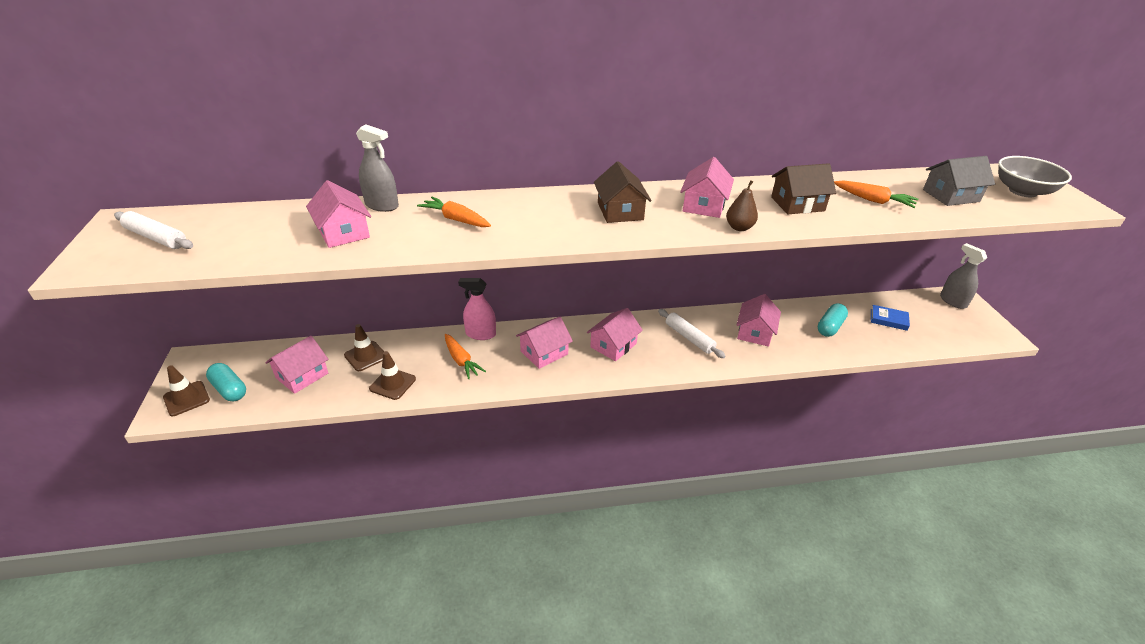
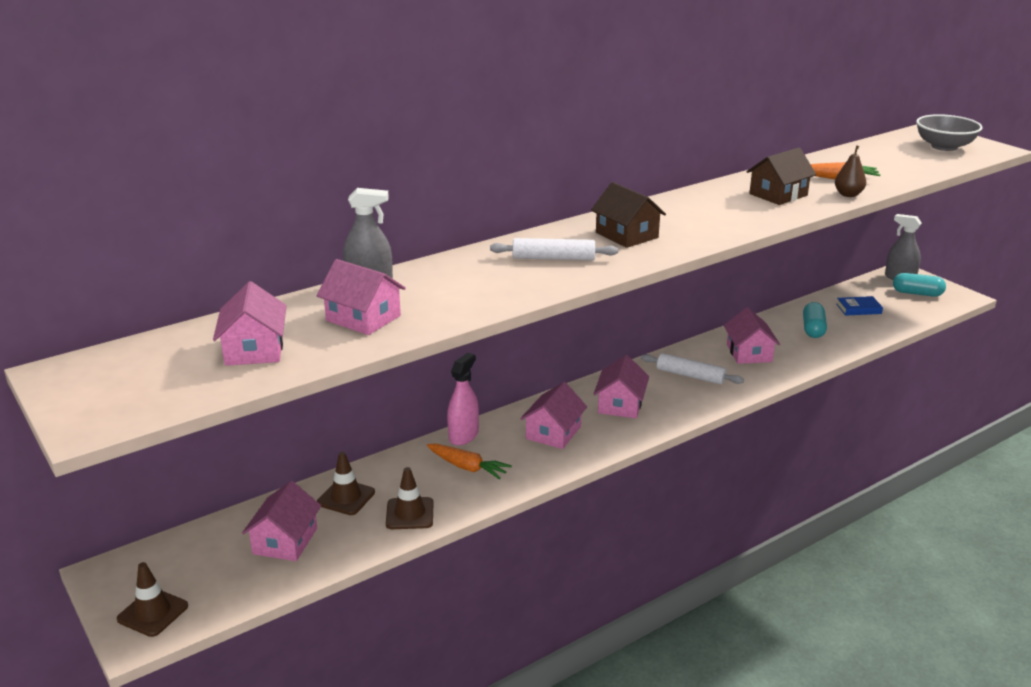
camera: 25 degrees left, 10 degrees down
(156, 238) = (138, 376): white rolling pin -> white rolling pin (553, 258)
(229, 389) = (202, 585): turquoise capsule -> turquoise capsule (917, 293)
(455, 219) = (470, 279): orange carrot -> none
(480, 334) = (463, 436): pink spray bottle -> pink spray bottle turned 135 degrees clockwise
(704, 205) = (698, 213): pink house -> pink house (254, 349)
(739, 227) = (750, 225): brown pear -> brown pear (848, 195)
(951, 196) = (894, 161): grey house -> none

